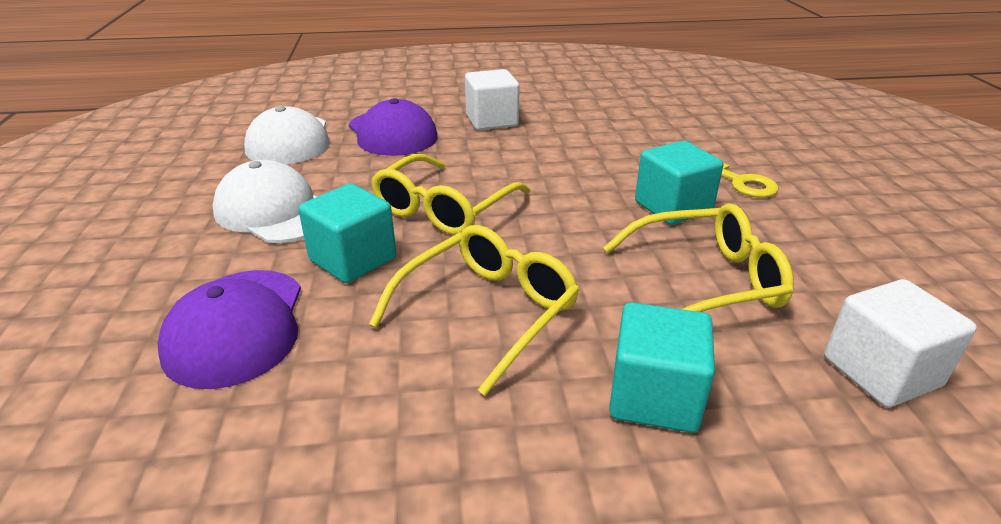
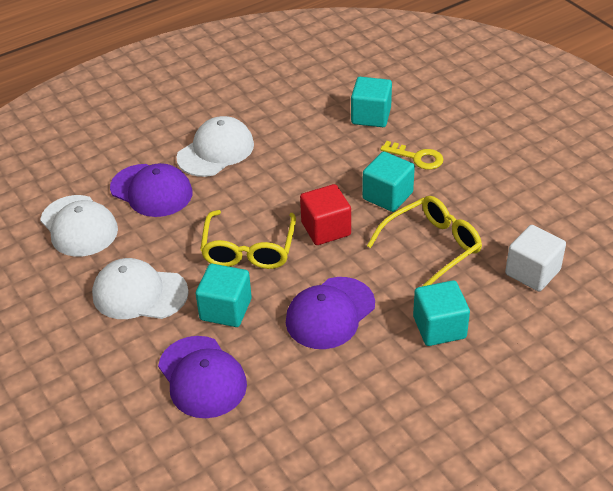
camera: 25 degrees left, 10 degrees up
(487, 312) = (330, 313): yellow glasses -> purple cap
(492, 121) = (216, 151): white cube -> white cap
(561, 217) = (326, 229): none -> red cube
(699, 134) = (371, 116): none -> turquoise cube

